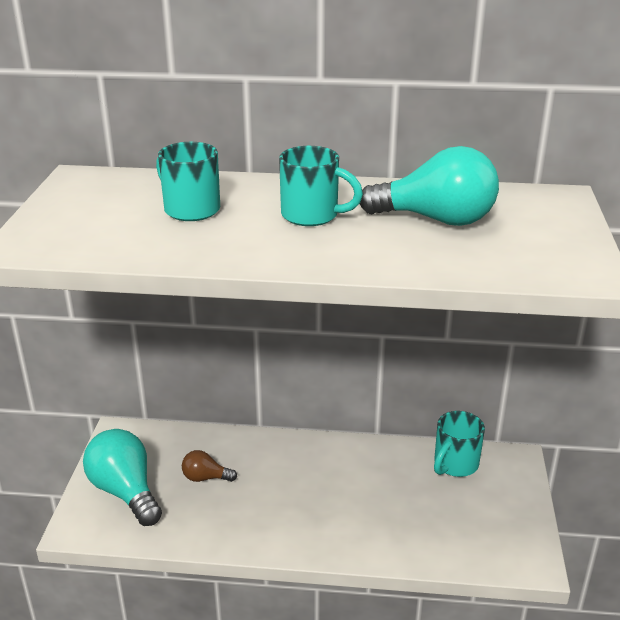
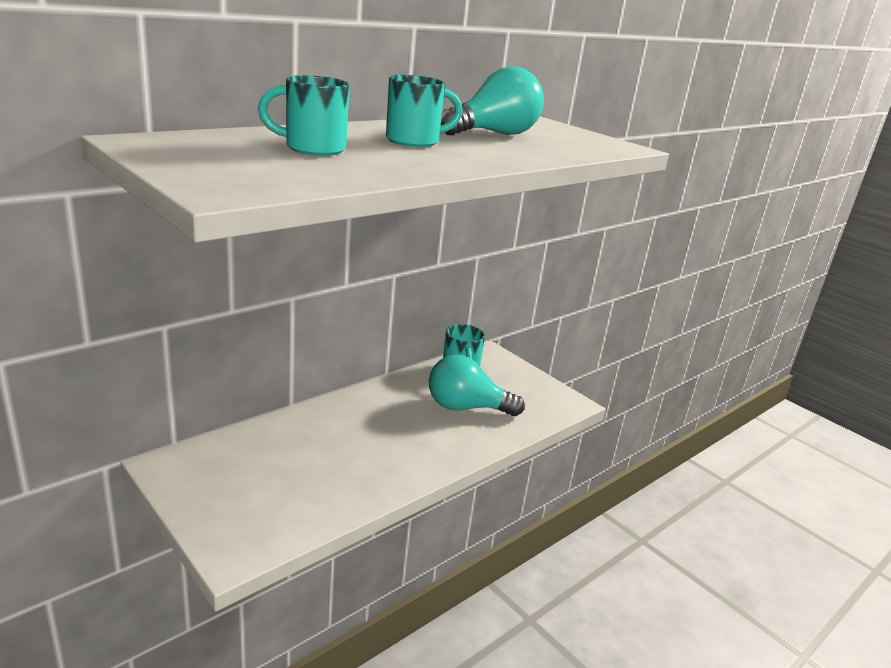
camera: 50 degrees left, 5 degrees down
(125, 491) = (241, 504): turquoise light bulb -> turquoise light bulb (466, 407)
(205, 478) = (299, 459): brown light bulb -> none

